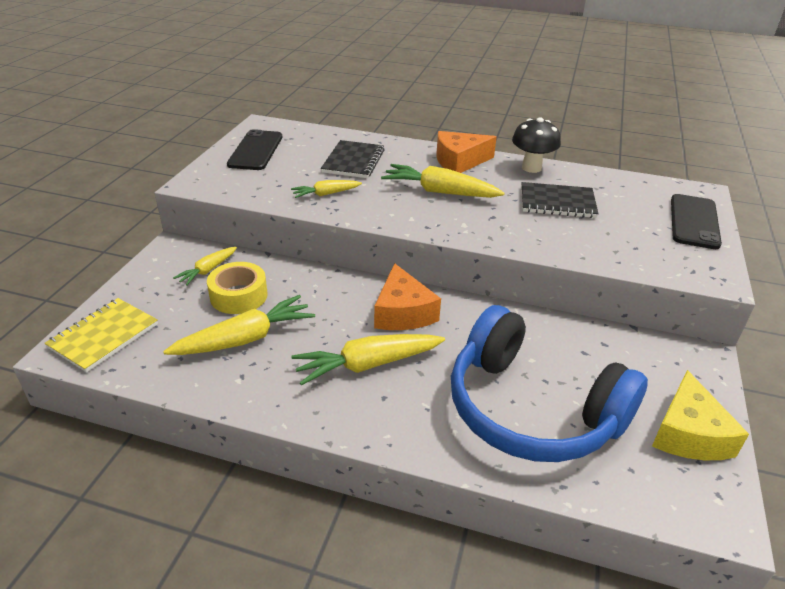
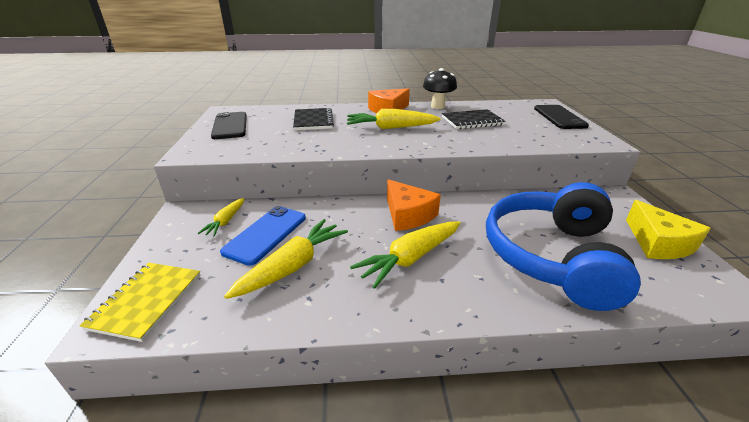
camera: 20 degrees left, 5 degrees down
(239, 296) = (266, 234): yellow tape -> blue phone
(325, 194) = (307, 142): yellow carrot -> none
(531, 409) = (552, 256): blue headphones -> blue headphones turned 90 degrees clockwise

